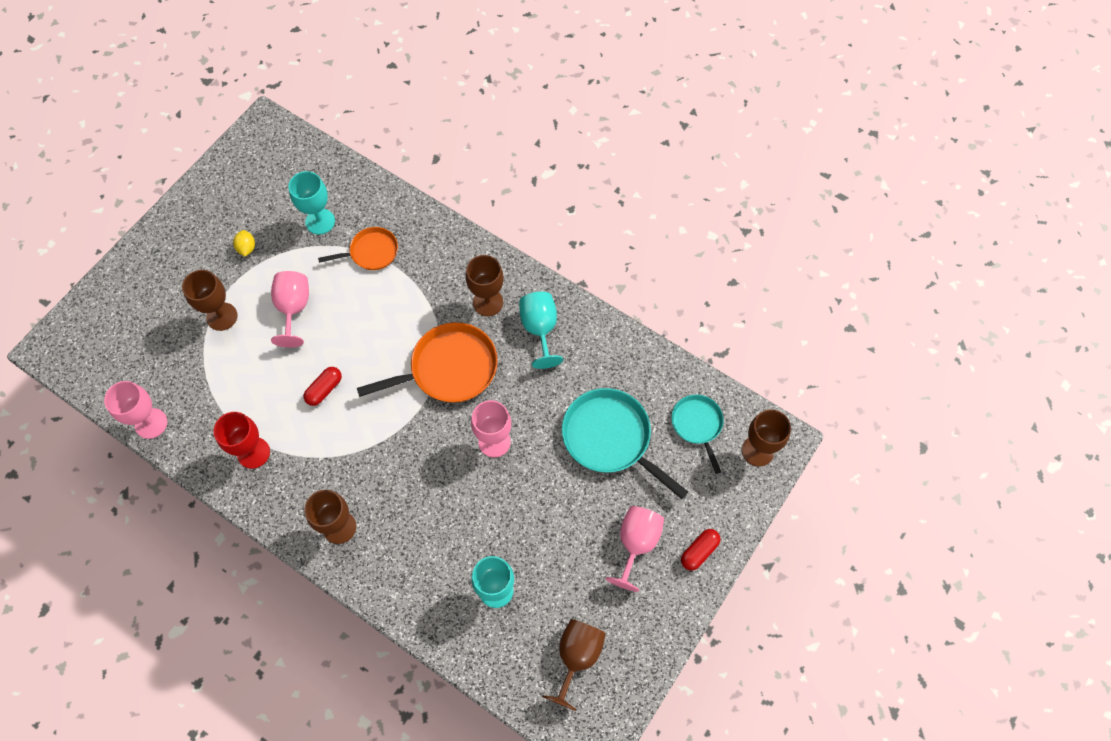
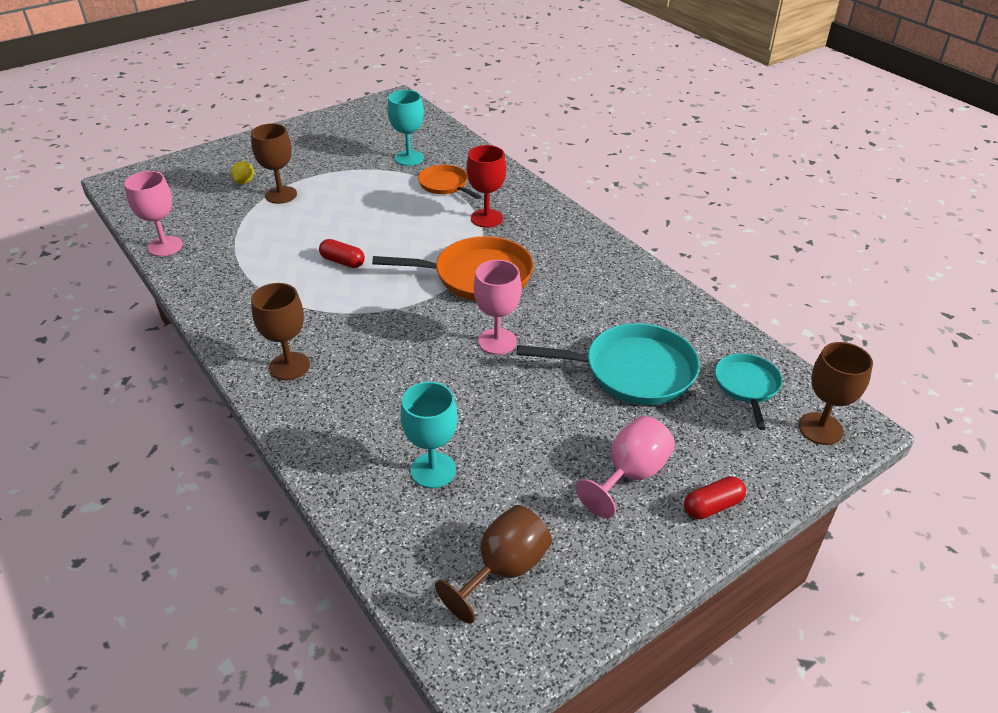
camera: 20 degrees right, 25 degrees down
(247, 248) = (333, 160): yellow lemon -> yellow lemon (244, 182)
(253, 453) = (243, 289): red goblet -> red goblet (486, 218)
(293, 309) = (349, 204): pink goblet -> none
(324, 389) = (343, 262): red capsule -> red capsule turned 60 degrees clockwise
(371, 252) = (445, 185): orange pan -> orange pan turned 135 degrees counterclockwise
(488, 302) = (542, 239): brown goblet -> none
(540, 329) = (589, 269): turquoise goblet -> none
(610, 438) = (633, 371): turquoise pan -> turquoise pan turned 120 degrees clockwise

